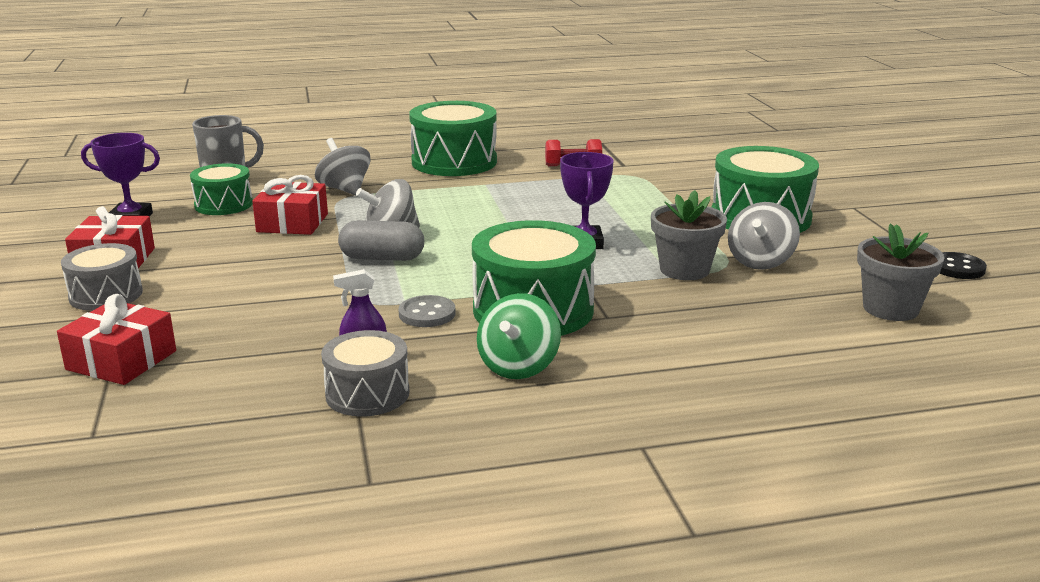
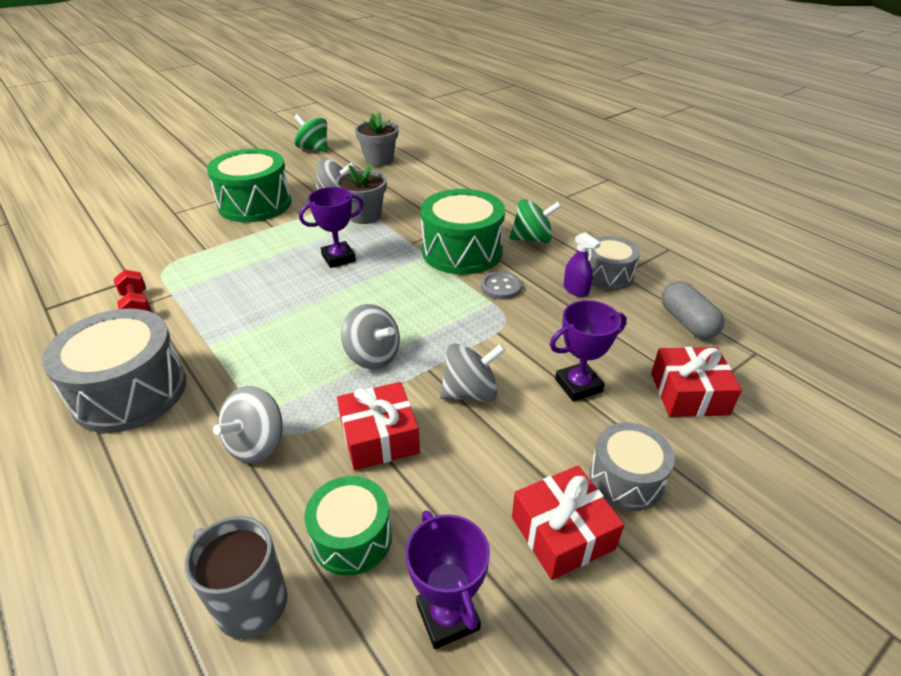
camera: 115 degrees left, 15 degrees up
(222, 308) = (578, 385): none -> purple trophy
(288, 261) = (470, 392): none -> grey spinning top
(382, 258) = (427, 340): grey capsule -> grey capsule (687, 322)
(454, 162) = (130, 392): green drum -> grey drum
(957, 268) = (313, 149): black button -> green spinning top

